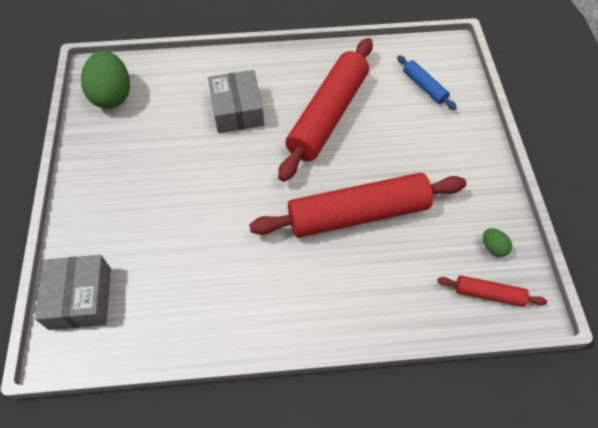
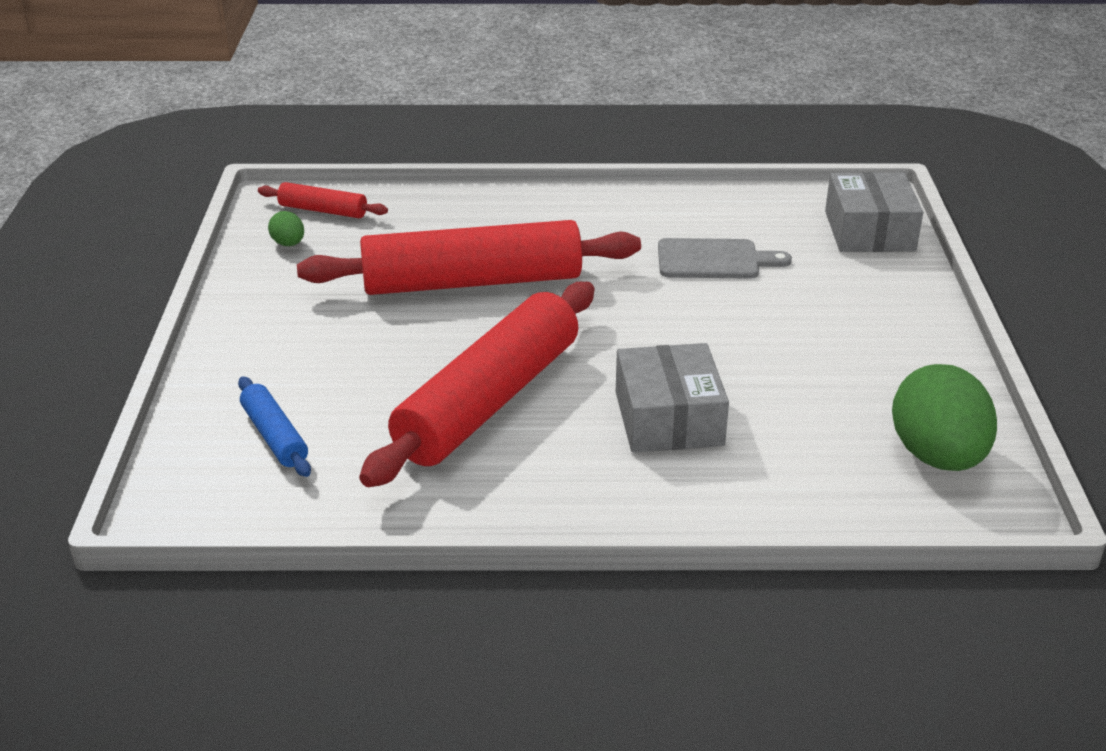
camera: 175 degrees left, 25 degrees down
(200, 251) = (713, 260): none -> grey cutting board

